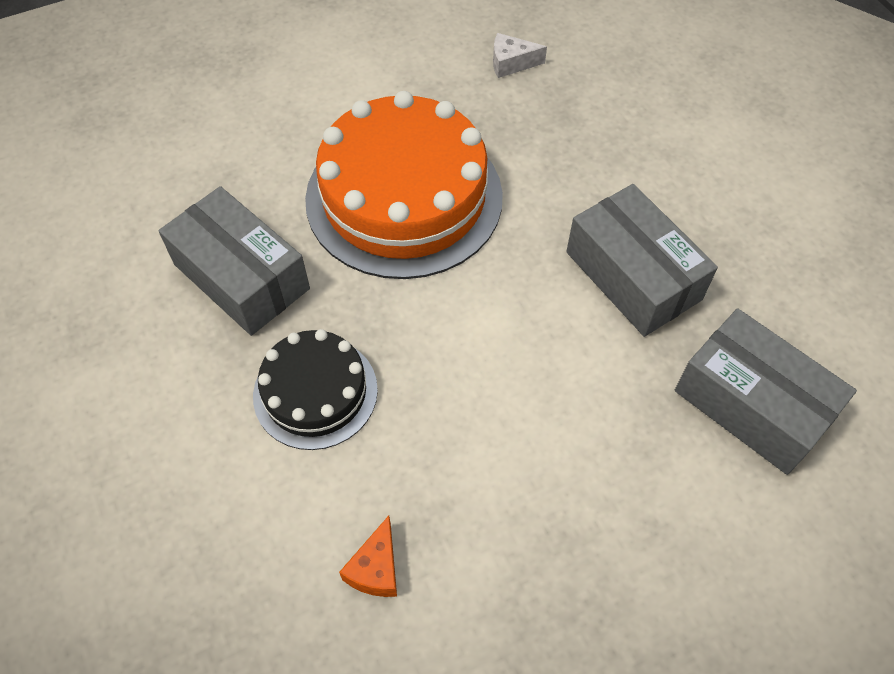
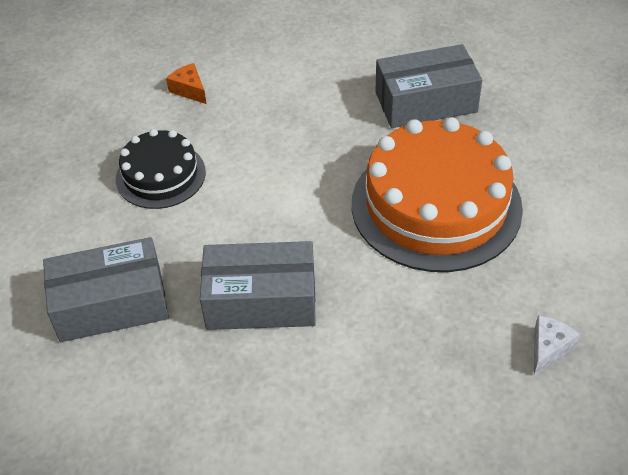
camera: 125 degrees right, 10 degrees down
(315, 392) = (312, 104): black cake -> black cake (160, 175)

